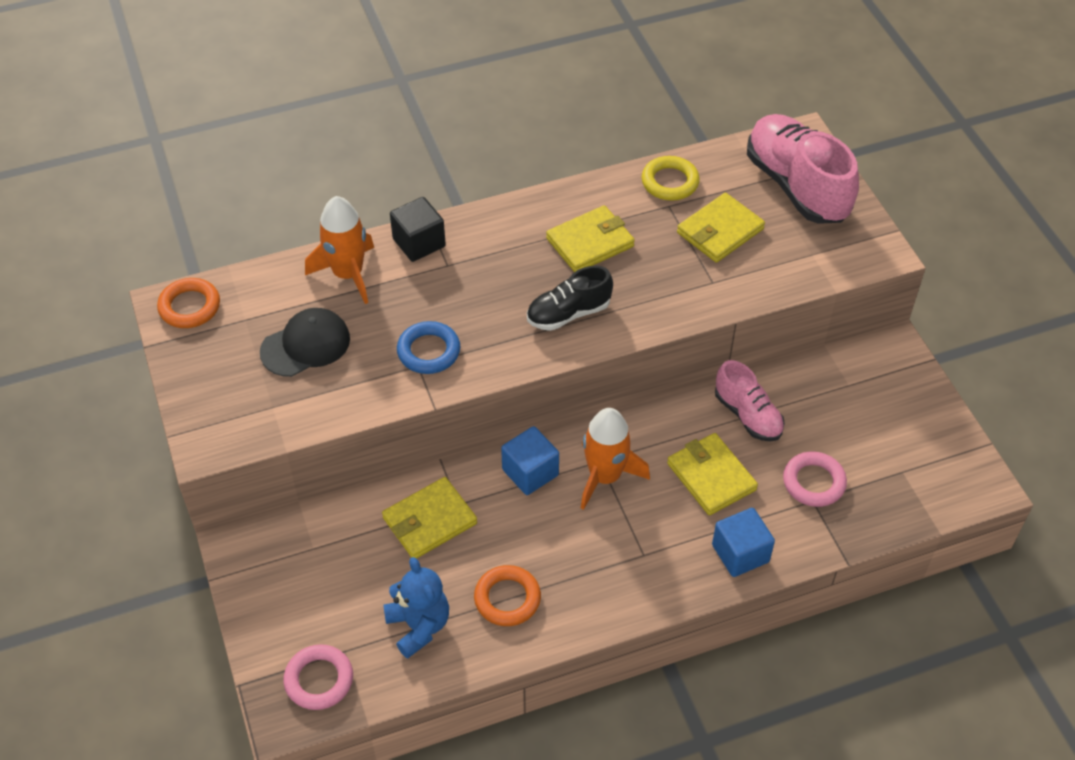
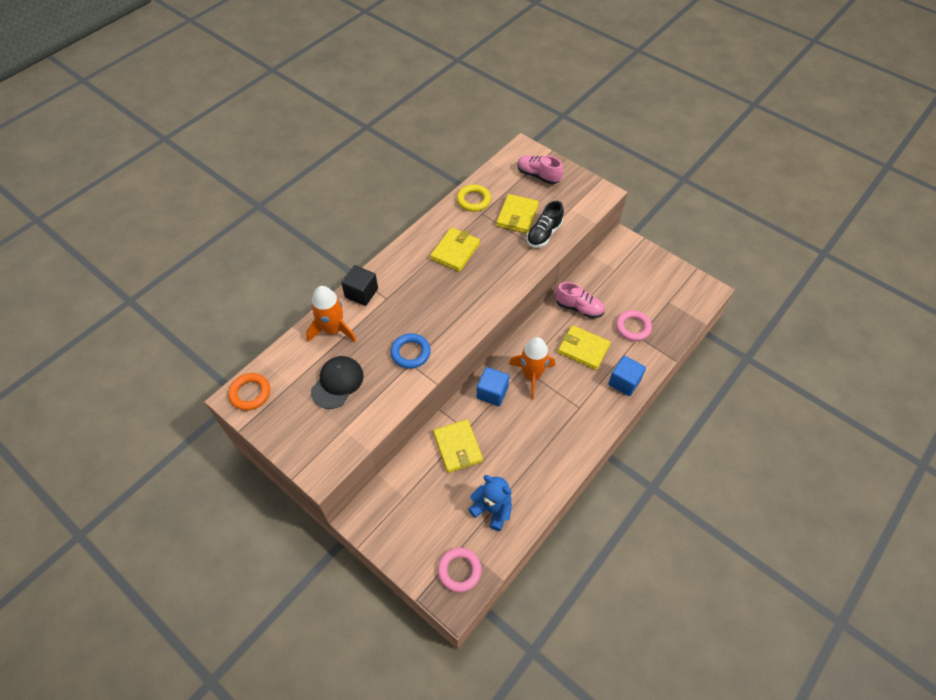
camera: 30 degrees left, 5 degrees up
(429, 521) = (457, 447): yellow wallet -> yellow wallet turned 45 degrees counterclockwise
(507, 598) = (528, 468): orange ring -> none
(568, 313) = (471, 296): black shoe -> black shoe (544, 234)
(796, 186) = (538, 175): pink shoe -> pink shoe, size x0.57

